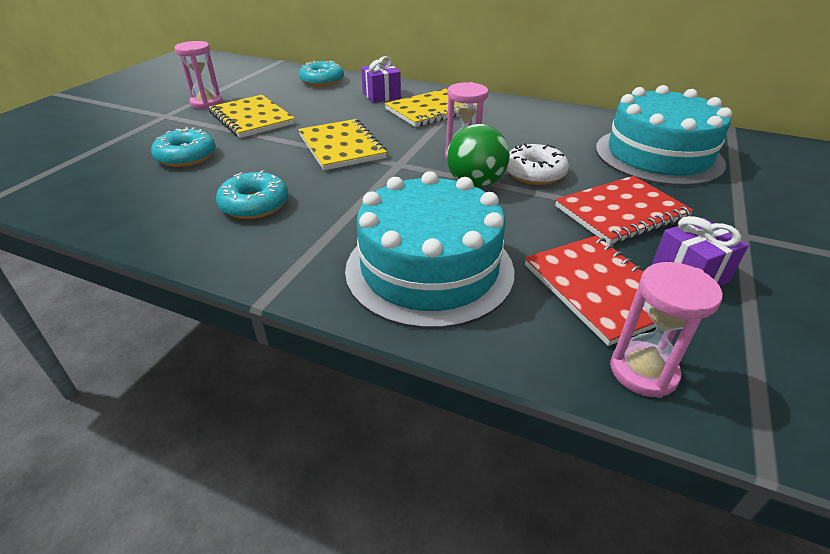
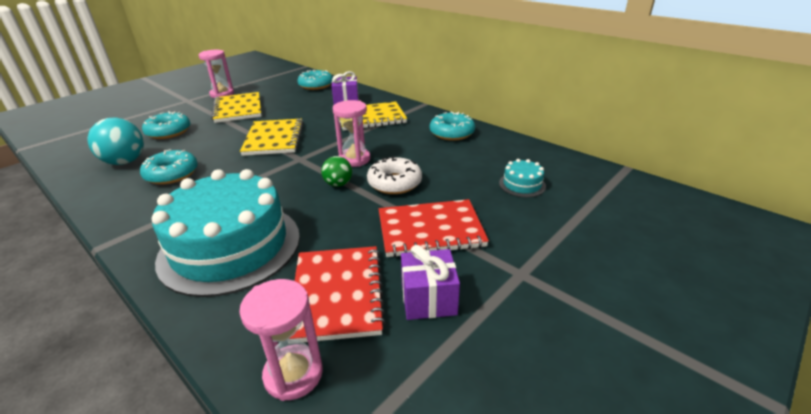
camera: 20 degrees right, 5 degrees down
(167, 200) = (125, 162): none -> turquoise ball
(475, 184) = (338, 184): green ball -> green ball, size x0.59
(536, 115) = (452, 133): none -> turquoise donut
(658, 156) = (522, 184): turquoise cake -> turquoise cake, size x0.40

